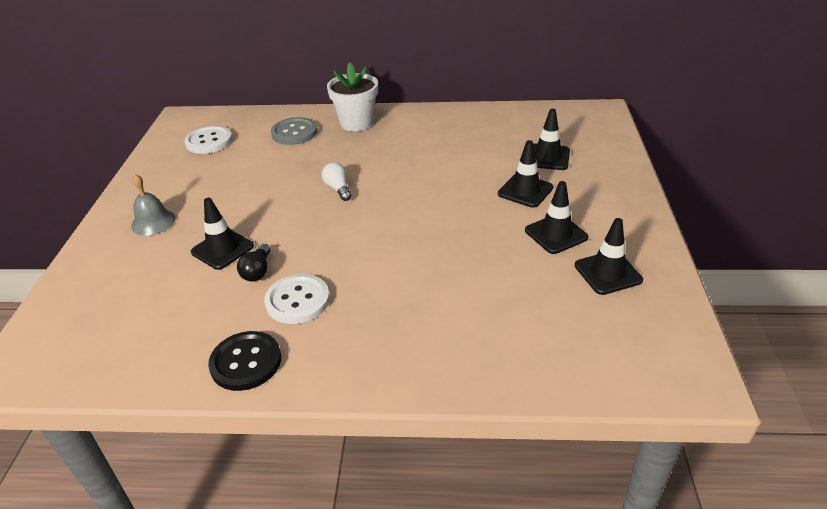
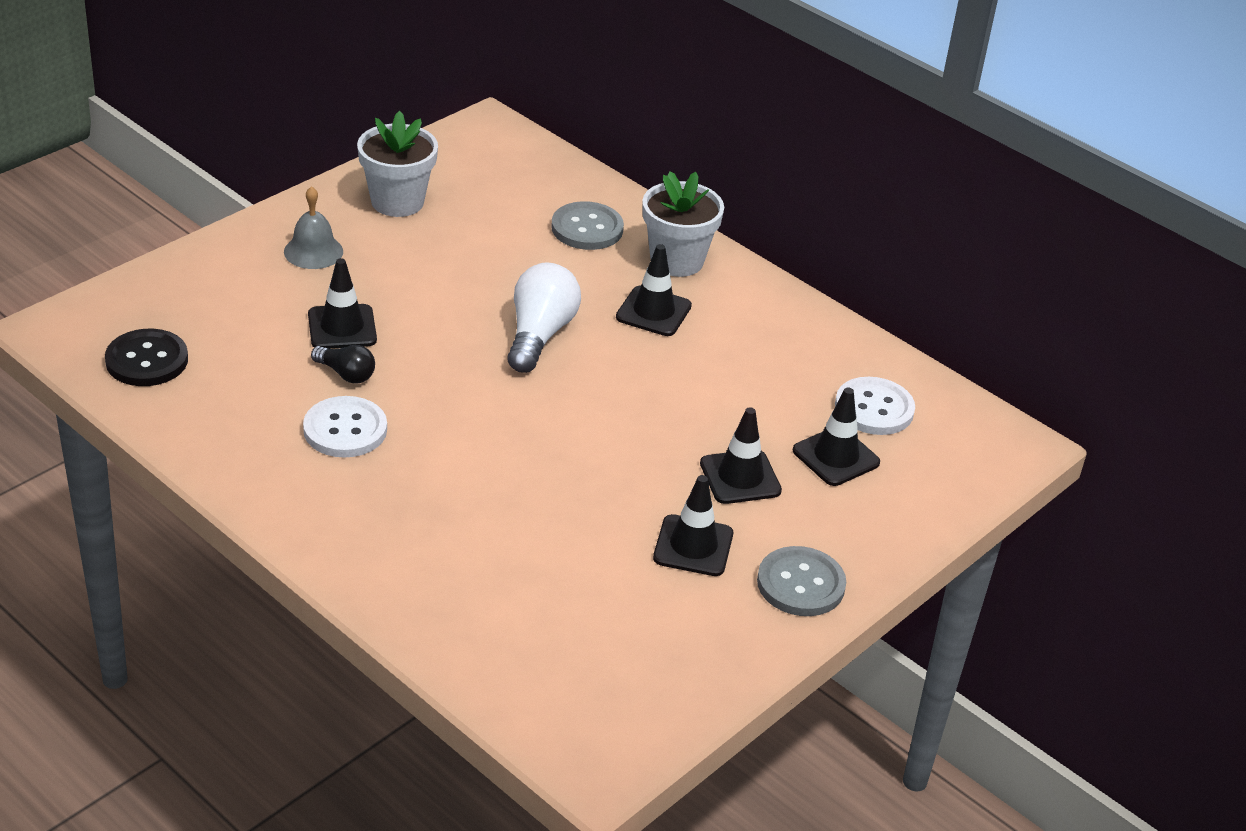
camera: 35 degrees right, 0 degrees up
(174, 173) = (397, 202): none -> white flower pot
(209, 141) = (480, 180): white button -> white button (874, 409)
(246, 362) = (235, 454): black button -> black button (147, 360)
(257, 271) = (346, 374): black light bulb -> black light bulb turned 105 degrees counterclockwise
(338, 189) = (539, 335): white light bulb -> white light bulb, size x1.81
(607, 273) = (679, 621): black traffic cone -> black traffic cone (653, 312)
(624, 217) = (801, 584): none -> grey button

